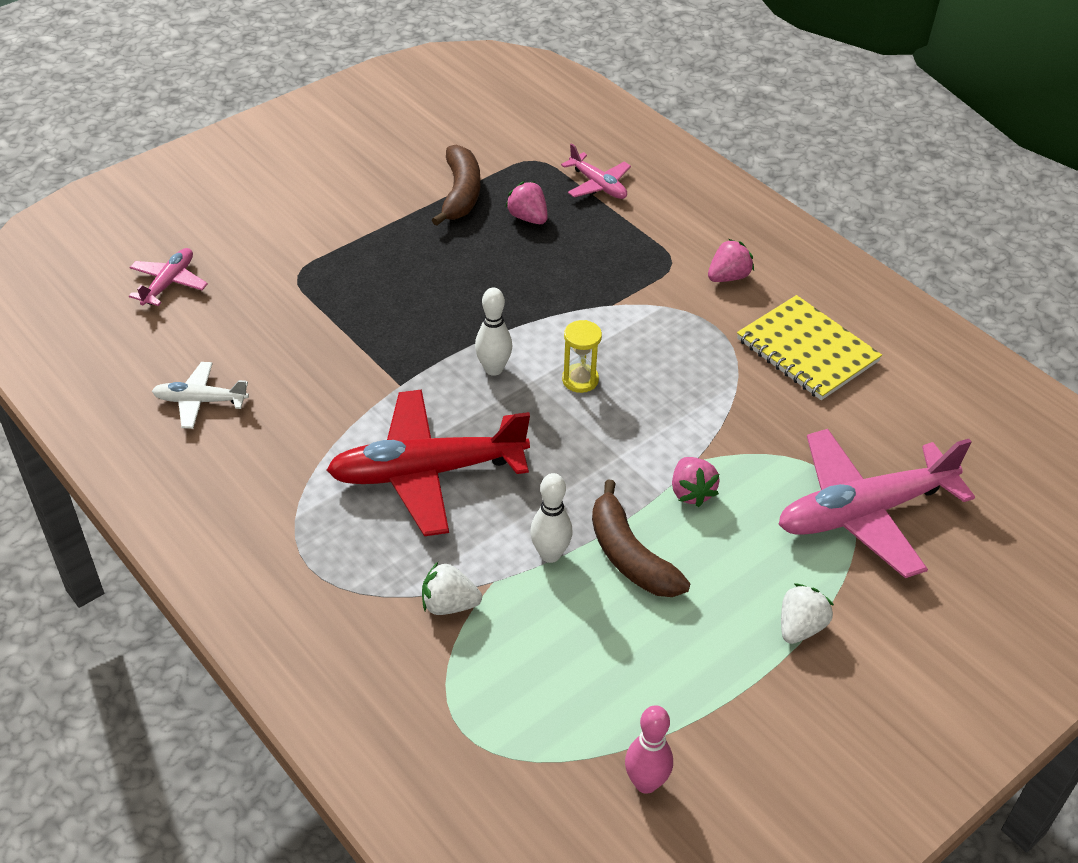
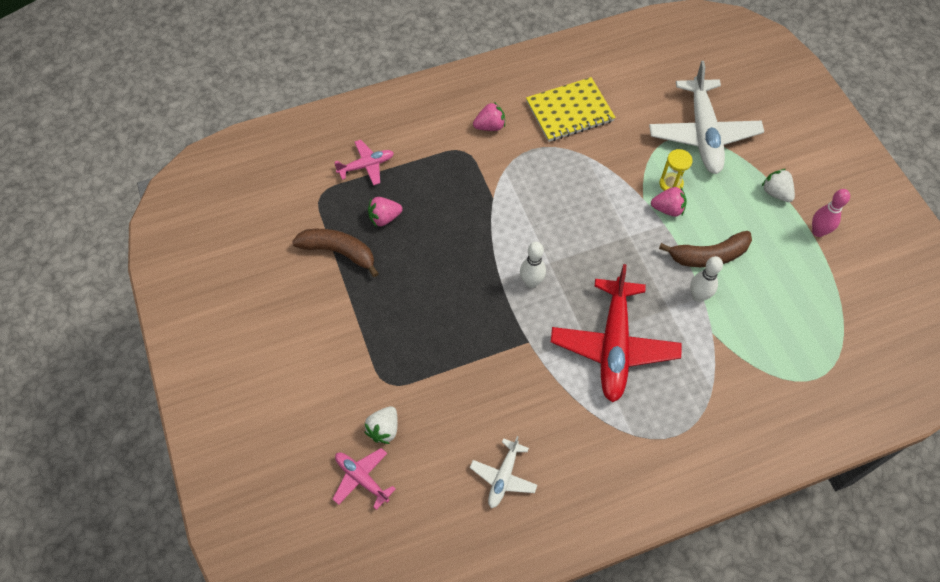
camera: 70 degrees left, 15 degrees up
(449, 605) = (725, 361): white strawberry -> white strawberry (384, 429)
(580, 380) = (557, 236): yellow hourglass -> yellow hourglass (671, 184)
(645, 783) = (863, 298): pink bowling pin -> pink bowling pin (818, 231)
(728, 277) = (490, 126): pink strawberry -> pink strawberry turned 90 degrees clockwise
(863, 512) = (703, 134): pink plane -> white plane

